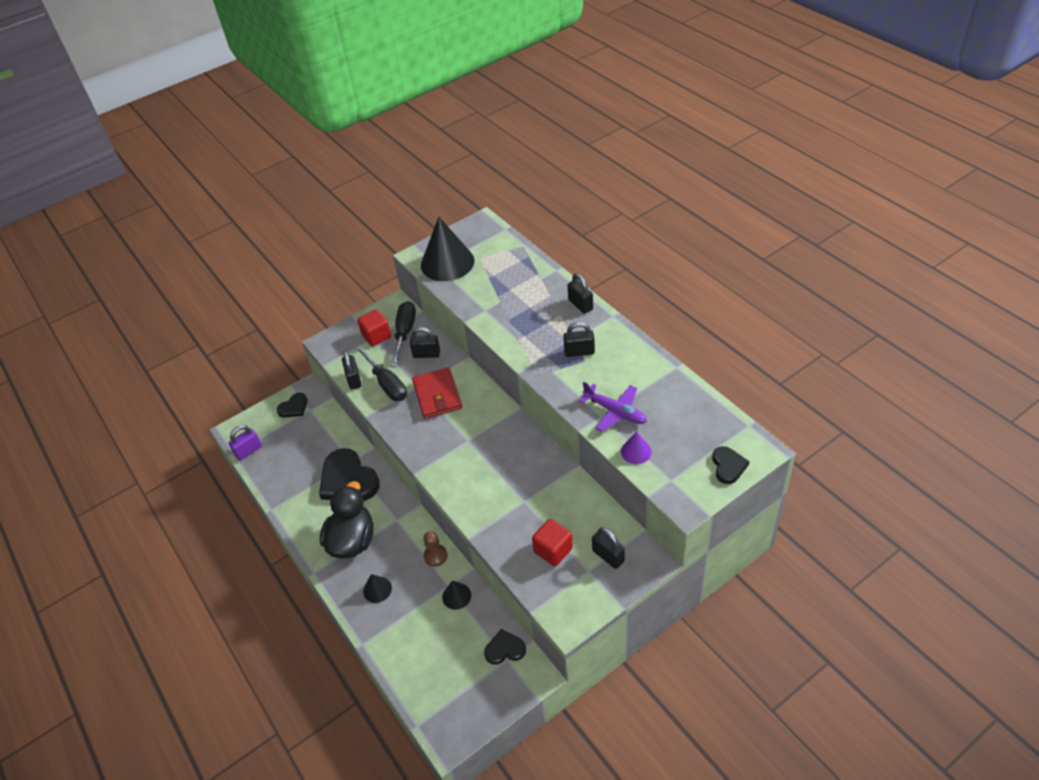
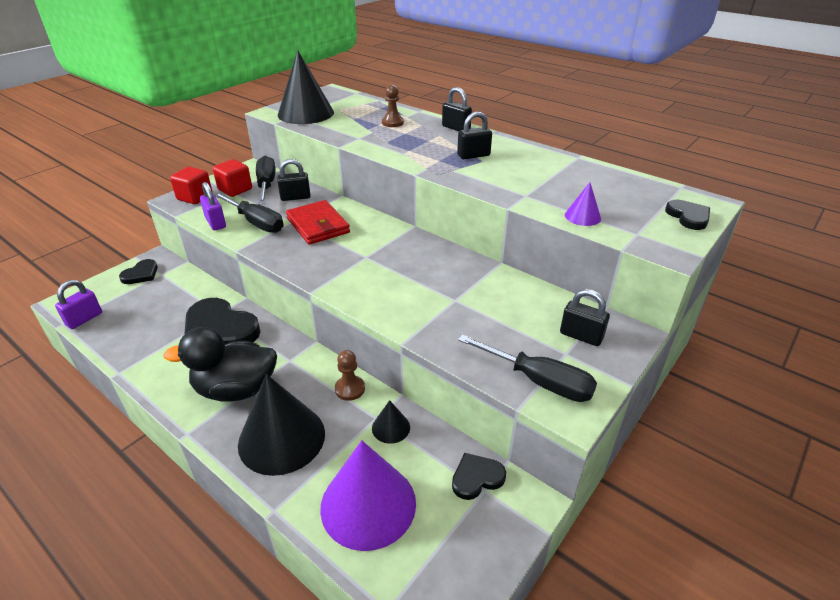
camera: 20 degrees left, 10 degrees down
(352, 540) = (236, 389): black duck -> black duck turned 90 degrees counterclockwise
(354, 379) = (215, 223): black padlock -> purple padlock
(377, 589) = (281, 438): black cone -> black cone, size x2.19
(424, 653) = (368, 504): none -> purple cone
(523, 288) = (392, 123): none -> brown pawn
(553, 550) = (513, 340): red cube -> red cube (195, 197)
(555, 591) = (538, 381): none -> black screwdriver
(615, 411) = (538, 190): purple plane -> none

